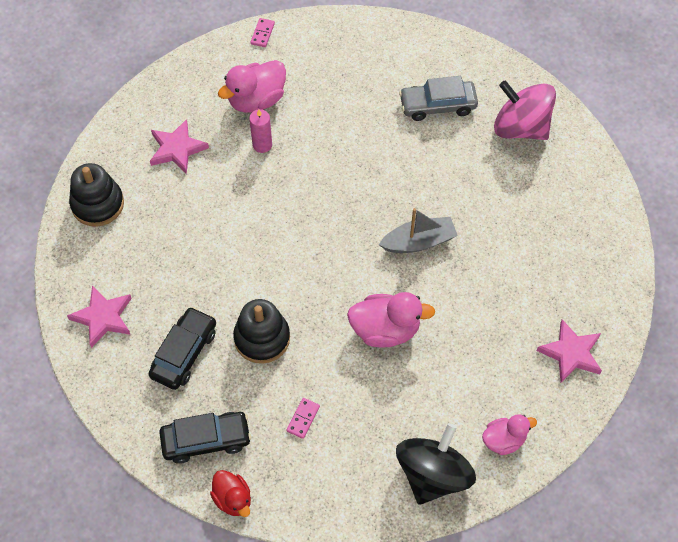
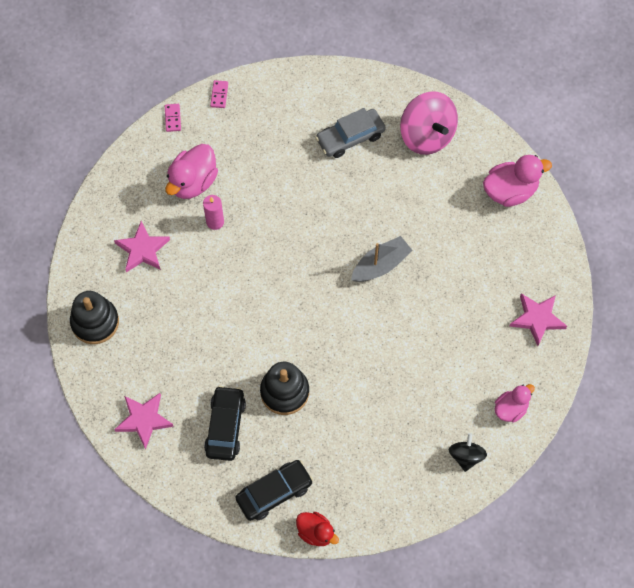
camera: 20 degrees left, 5 degrees up
(303, 419) = (345, 447): pink domino -> pink domino (219, 95)
(385, 330) = (382, 350): pink duck -> pink duck (510, 191)
(433, 475) = (466, 456): black spinning top -> black spinning top, size x0.54
(520, 127) = (427, 135): pink spinning top -> pink spinning top turned 135 degrees counterclockwise

